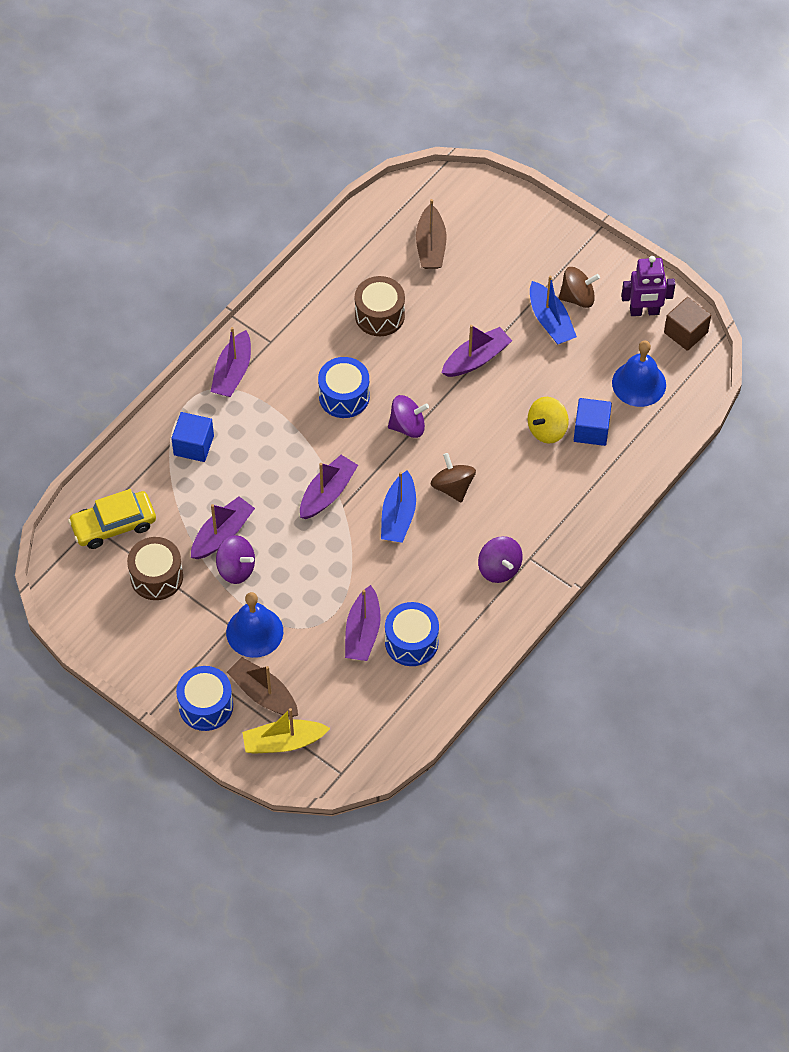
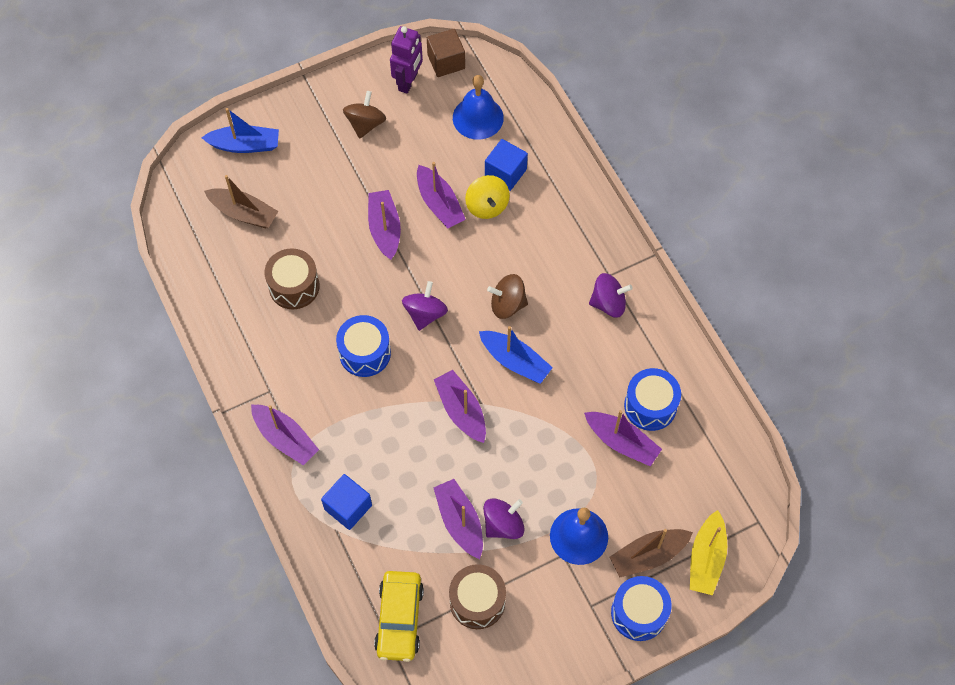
camera: 65 degrees left, 5 degrees up
(527, 391) = (439, 203): none -> purple boat
(550, 321) = (378, 155): blue boat -> blue boat (245, 145)

